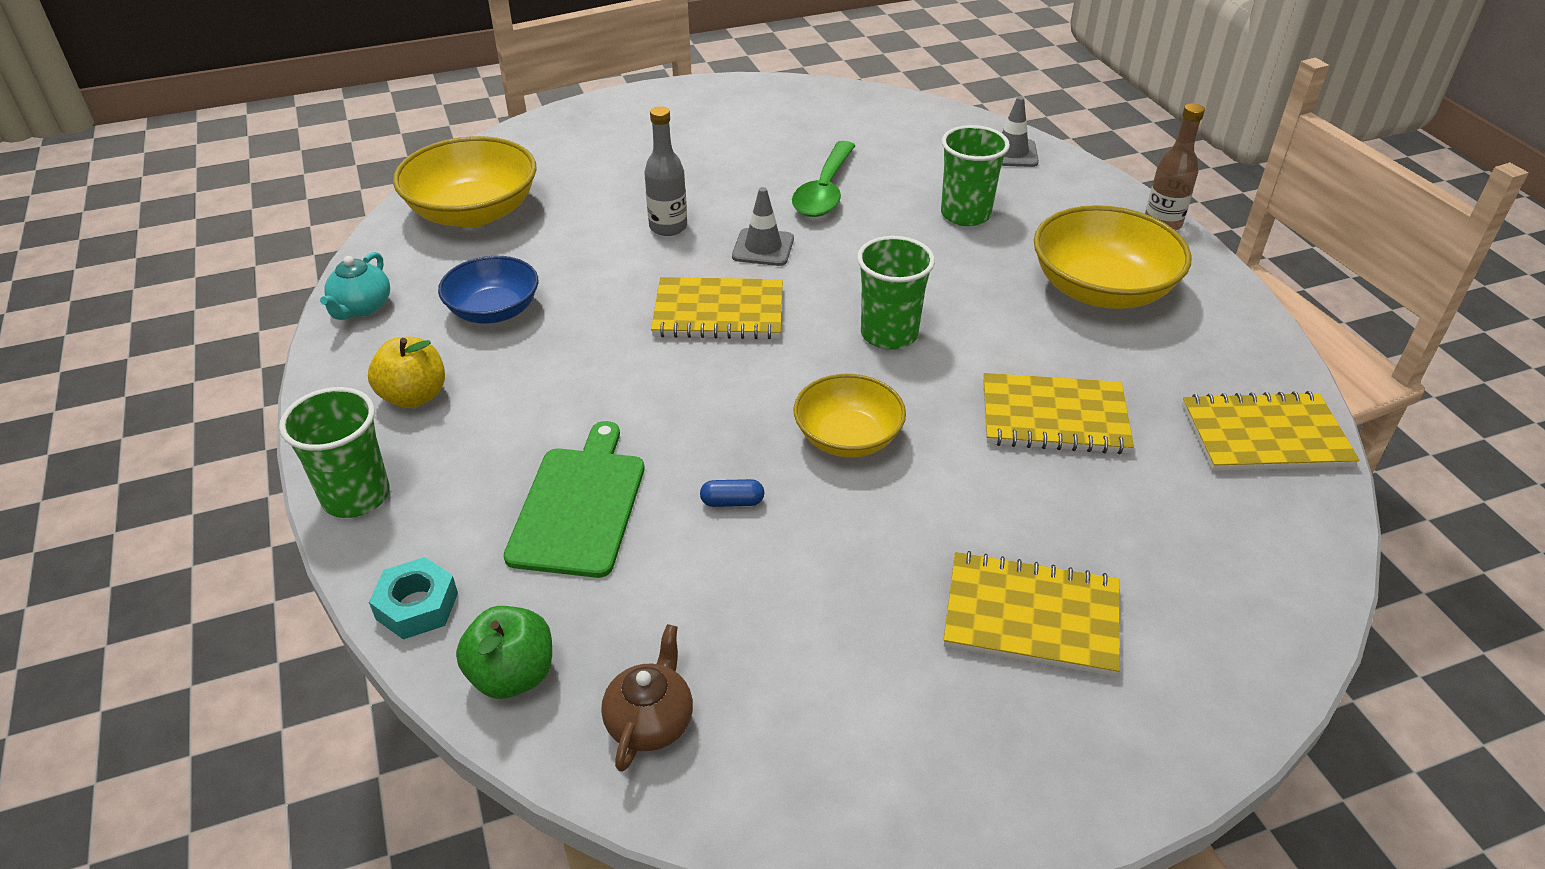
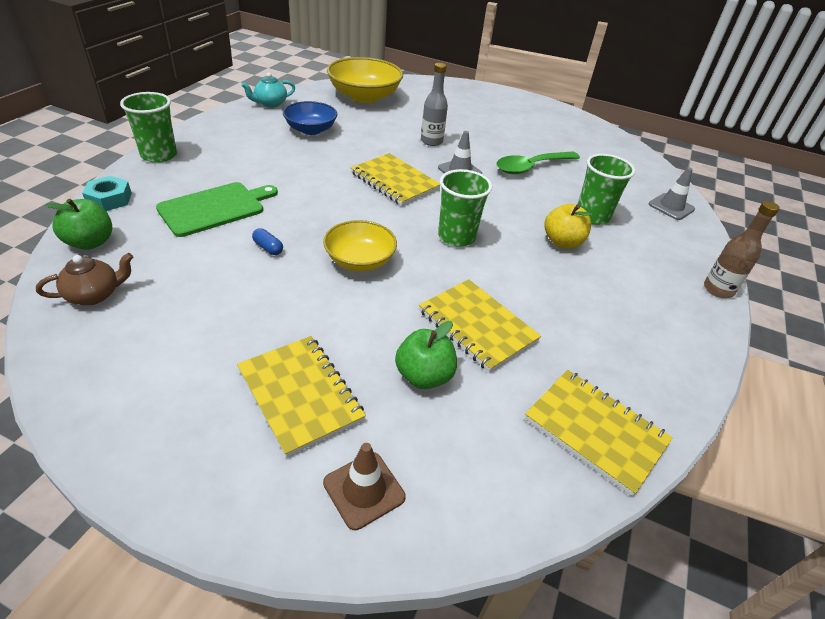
camera: 40 degrees right, 0 degrees up
(414, 396) = (233, 139): yellow apple -> yellow apple (562, 242)
(1090, 504) = (424, 376): none -> green apple
(1101, 289) = (615, 293): yellow bowl -> none
(1206, 641) = (364, 490): none -> brown traffic cone

